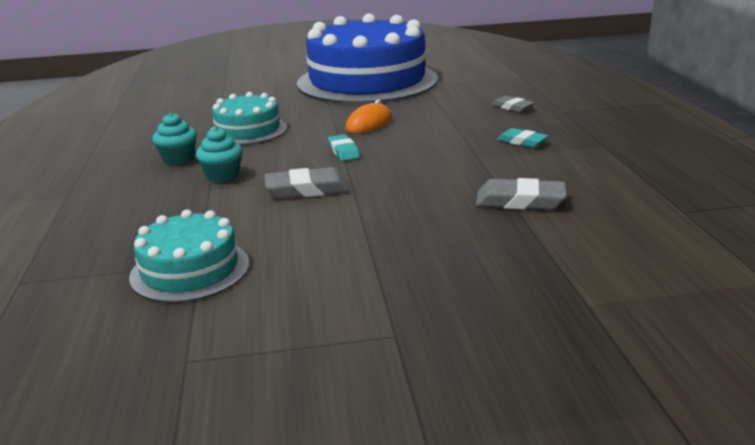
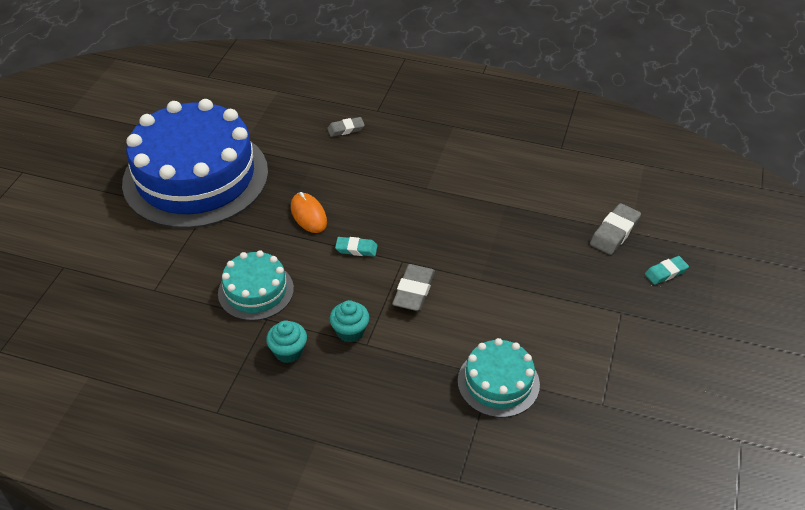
camera: 65 degrees left, 20 degrees up
(520, 201) = (505, 200): grey eraser -> grey eraser (614, 232)
(522, 142) = (415, 156): turquoise eraser -> turquoise eraser (666, 272)

